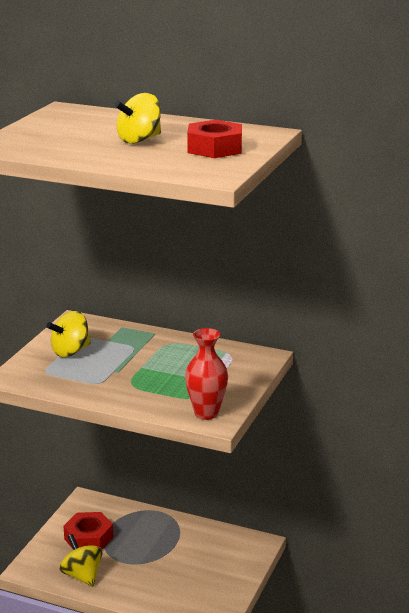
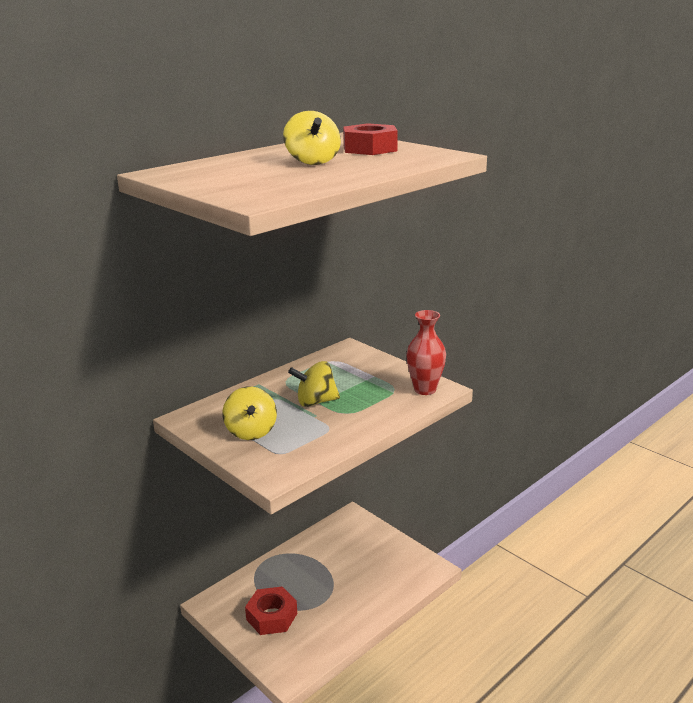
camera: 65 degrees left, 0 degrees up
(82, 575) = (325, 635): yellow spinning top -> yellow spinning top (315, 402)

